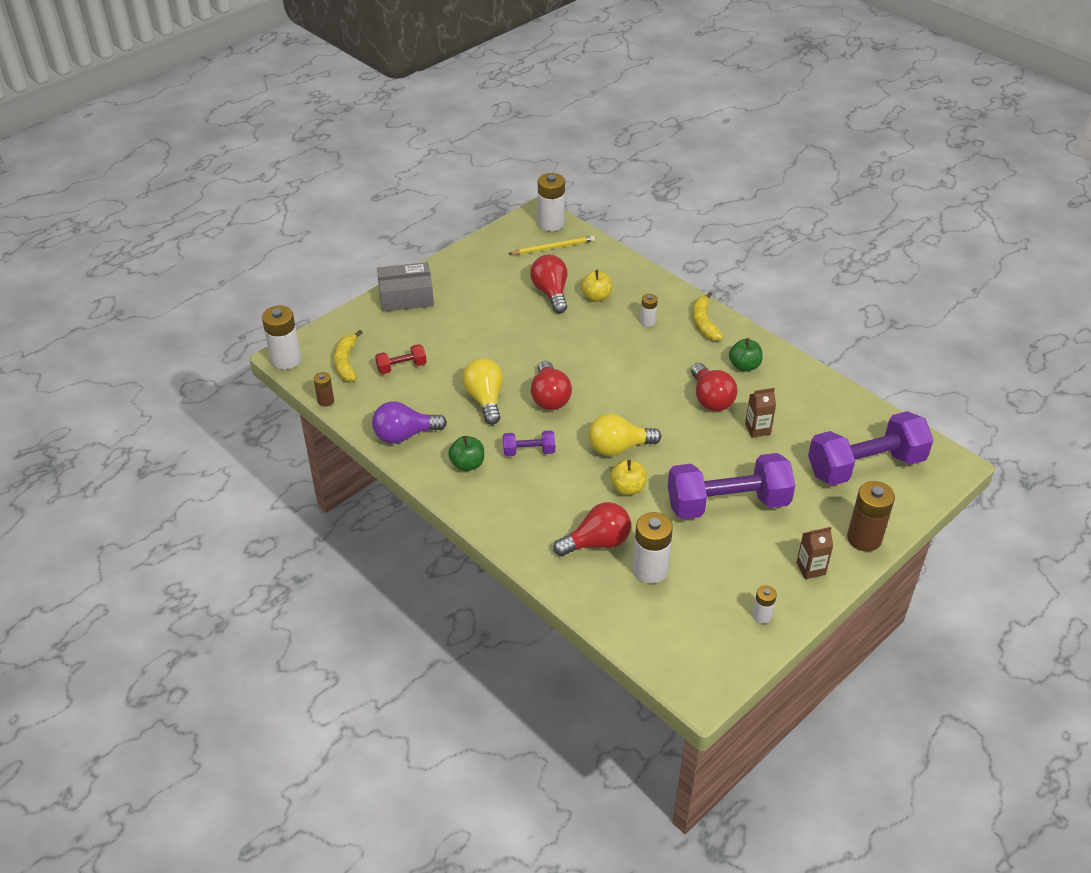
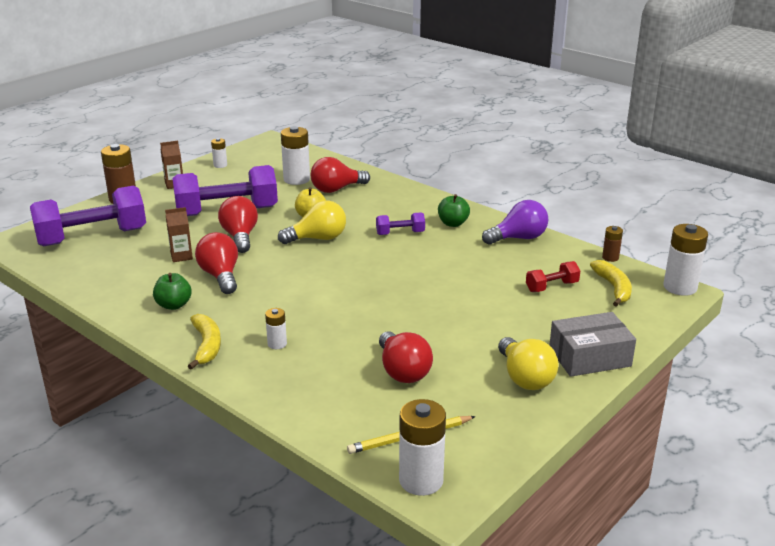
camera: 175 degrees right, 15 degrees down
(485, 399) = (452, 265): yellow light bulb -> yellow light bulb (525, 378)
(549, 397) = (387, 270): red light bulb -> red light bulb (240, 237)
(596, 297) = (342, 369): yellow apple -> none

